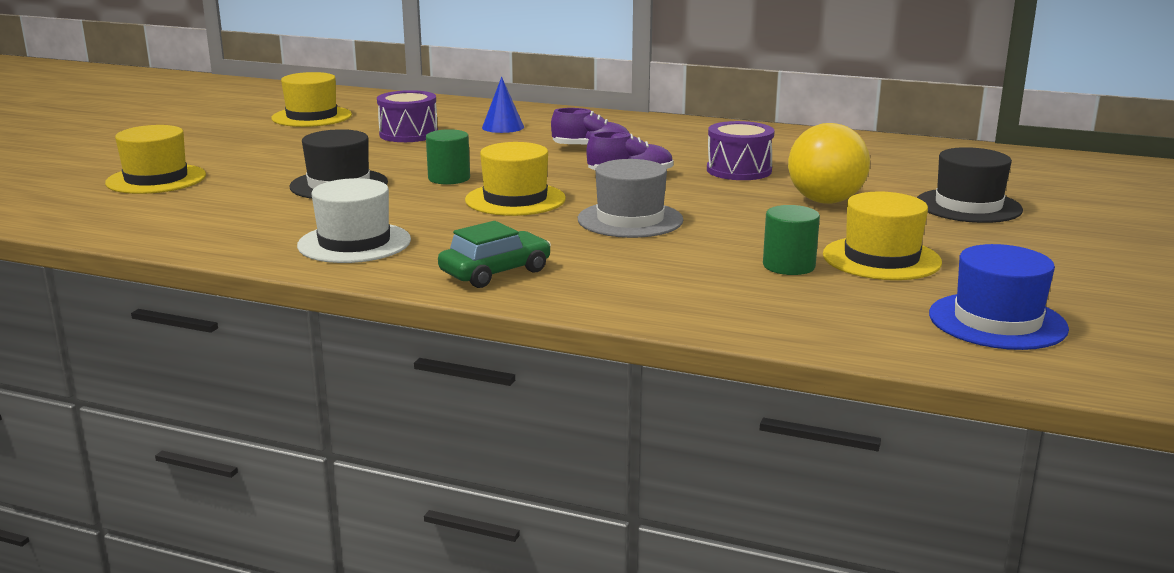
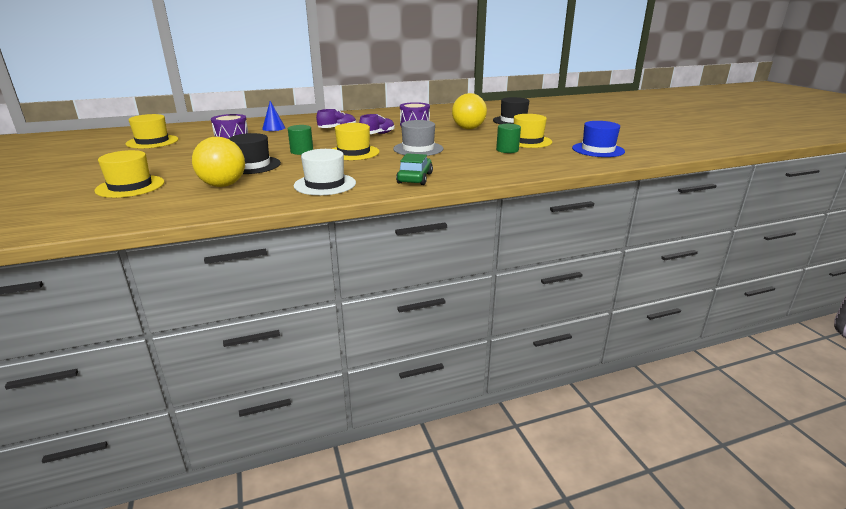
camera: 40 degrees left, 5 degrees up
(243, 206) = (223, 185): none -> yellow ball

